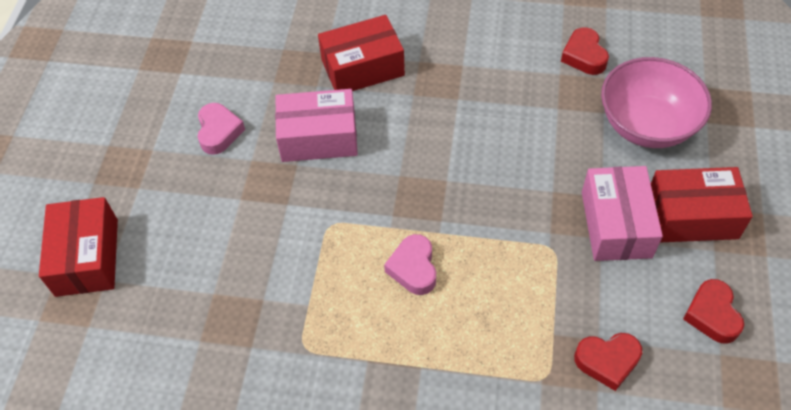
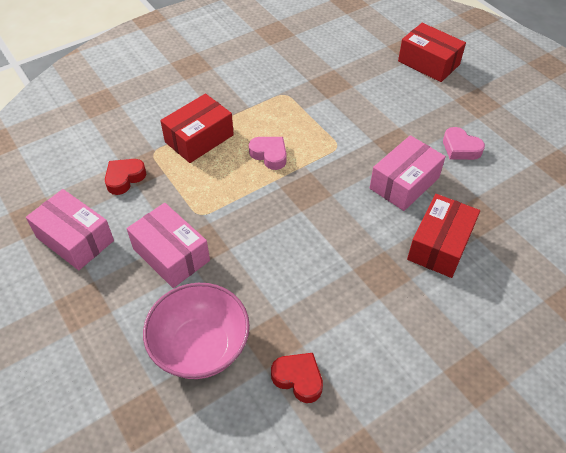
camera: 135 degrees right, 5 degrees down
(692, 216) = (122, 294): red box -> red box (199, 138)
(712, 315) = (75, 239): red heart -> pink box

